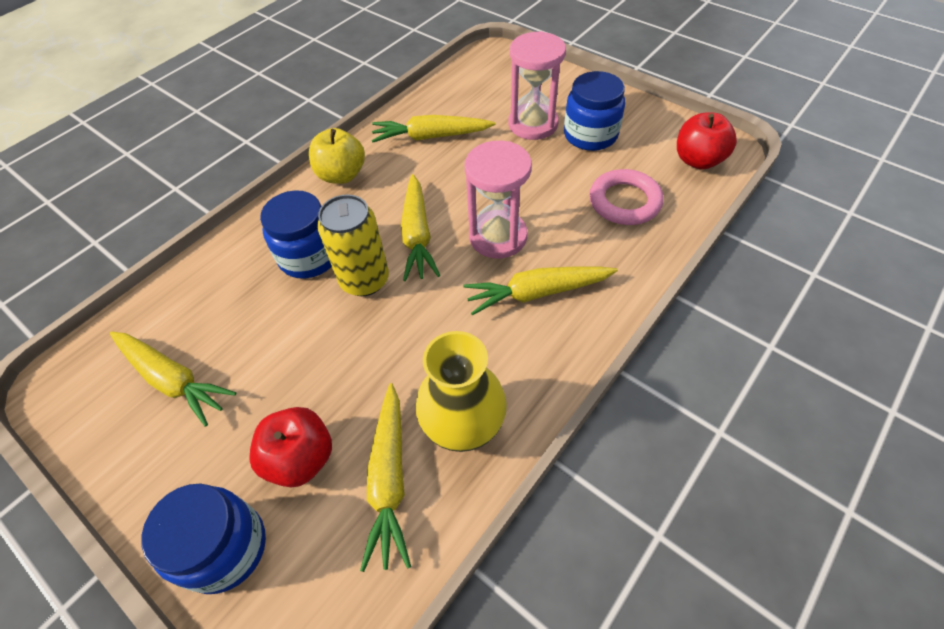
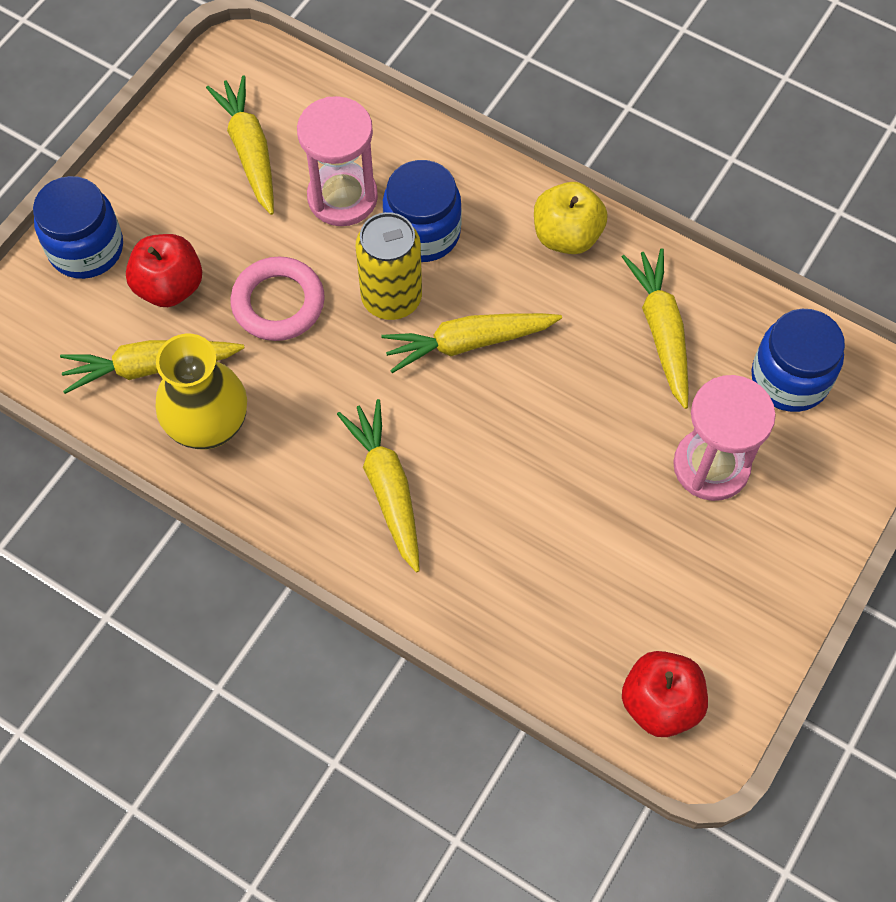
camera: 80 degrees right, 10 degrees up
(173, 379) = (250, 151): yellow carrot -> yellow carrot turned 135 degrees clockwise
(498, 237) = (475, 436): pink hourglass -> pink hourglass (342, 197)
(590, 135) = (697, 548): blue jar -> blue jar (789, 379)
(624, 202) = (557, 594): pink ring -> pink ring (278, 303)

